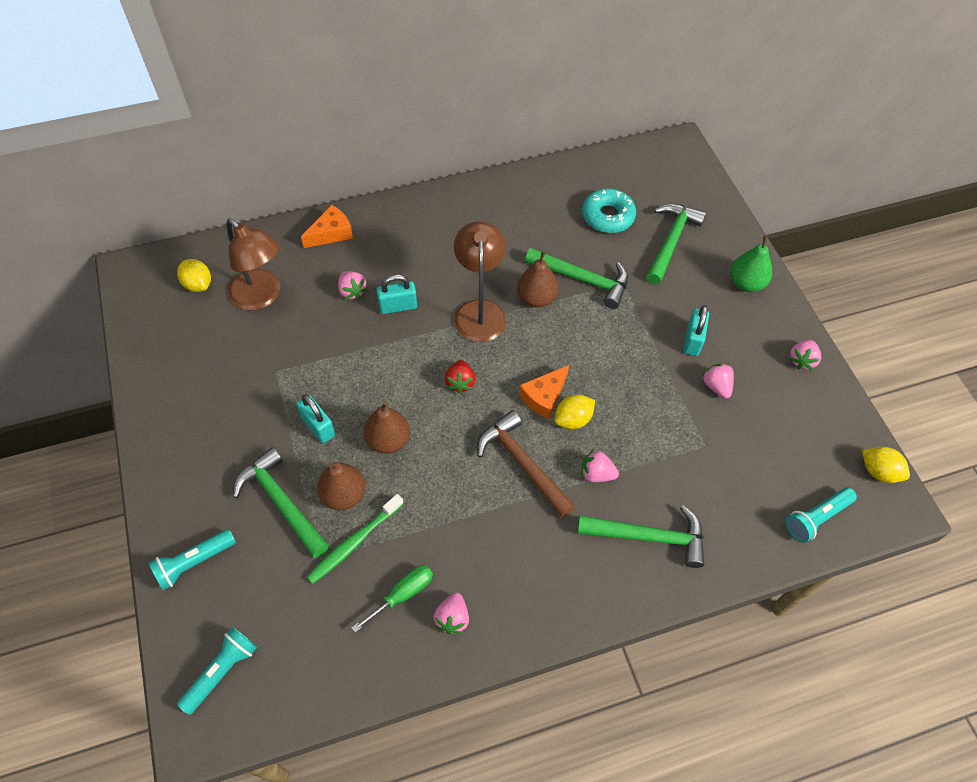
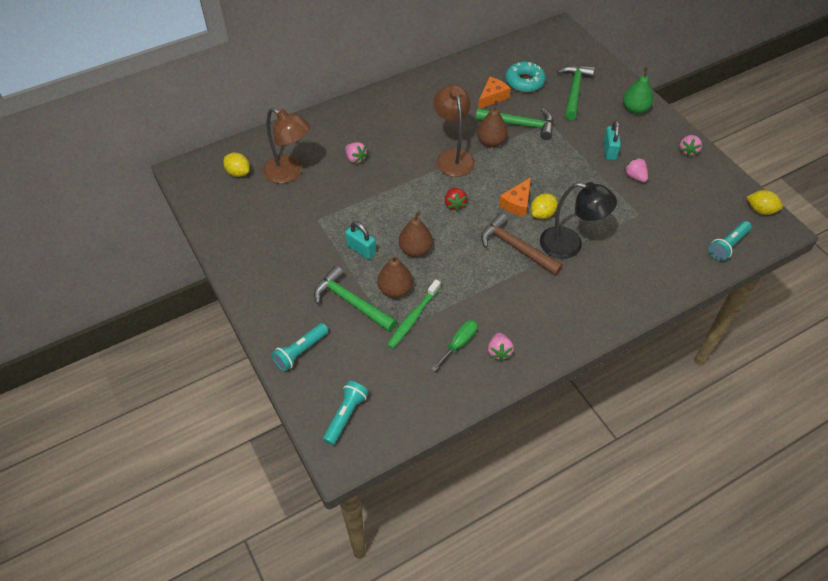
camera: 10 degrees left, 5 degrees down
(331, 233) = (327, 123): orange cheese -> orange cheese (492, 97)
(398, 306) = (392, 163): turquoise padlock -> none
(596, 474) = (570, 245): pink strawberry -> black lamp
(648, 537) = (618, 277): green hammer -> none

